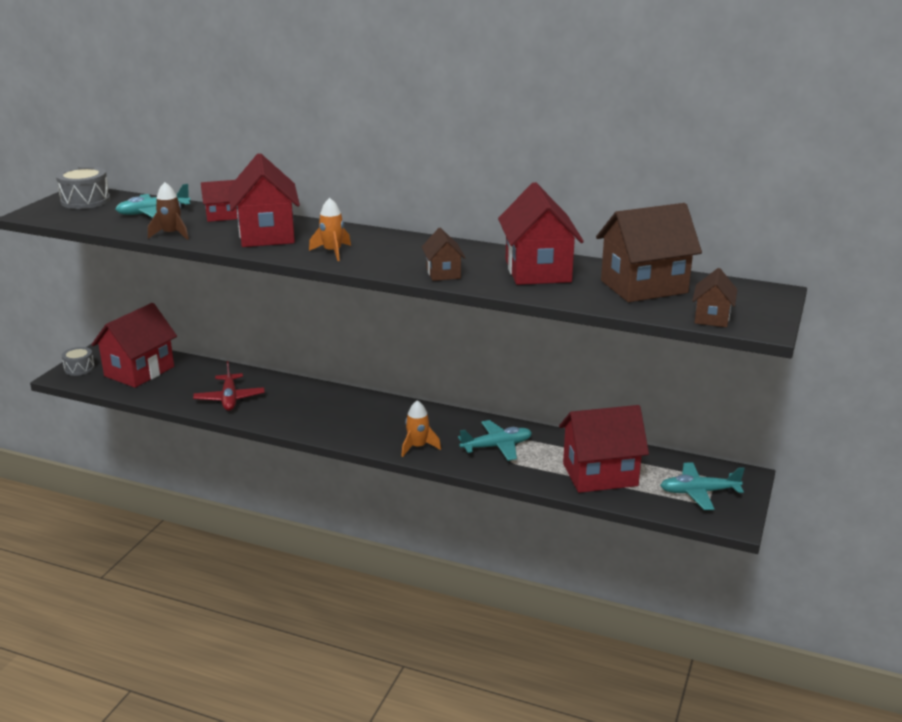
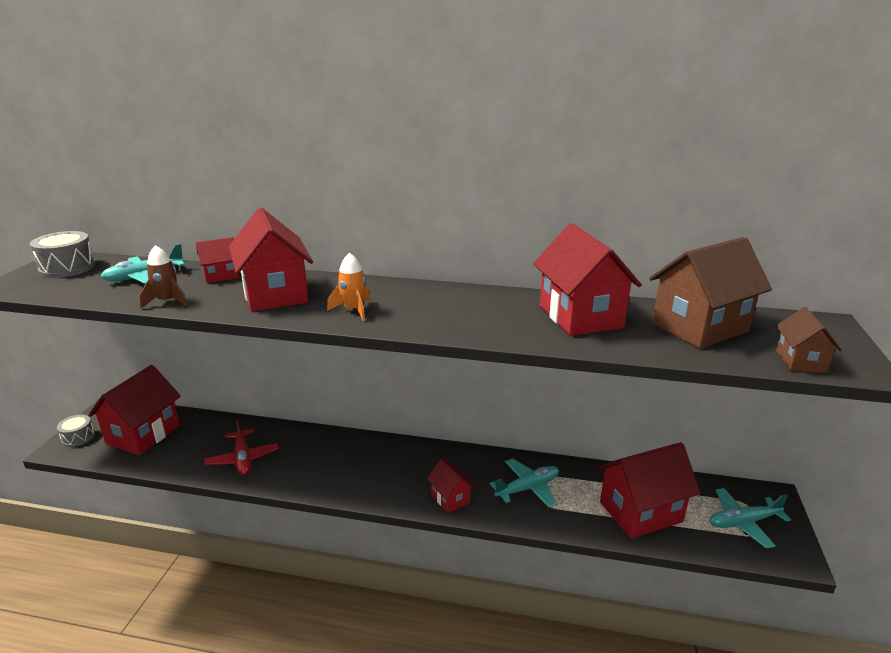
camera: 10 degrees left, 0 degrees up
(418, 447) = (450, 498): orange rocket -> red house
(443, 273) = (484, 327): brown house -> none

